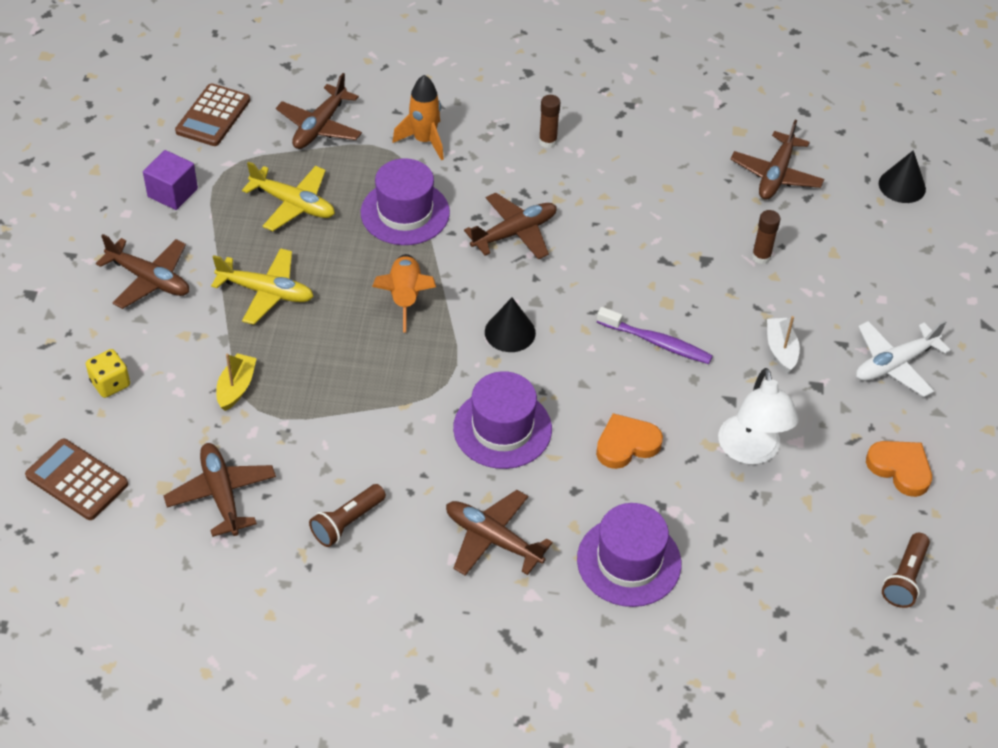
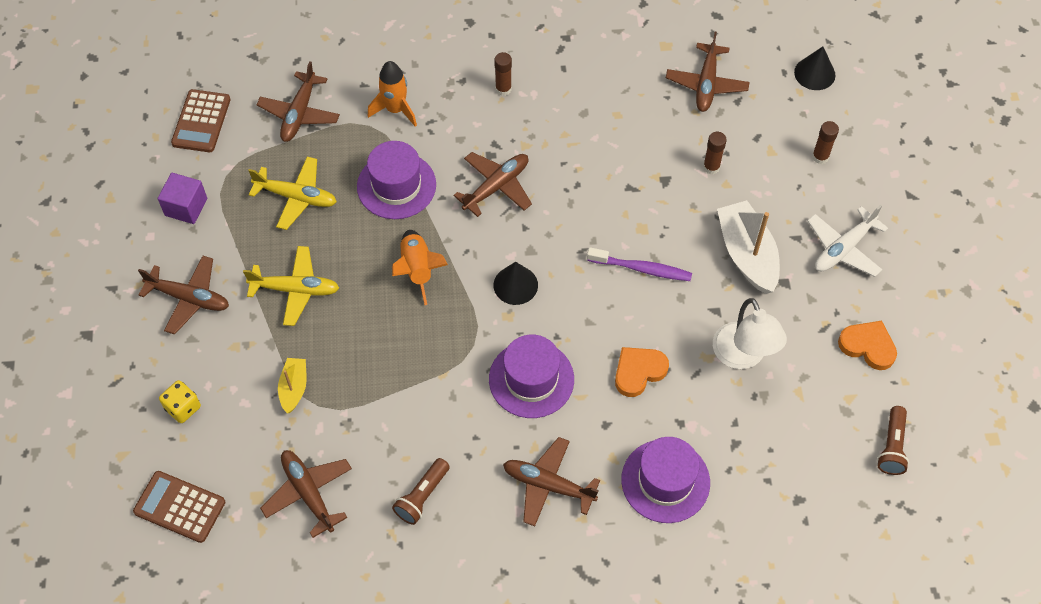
camera: 10 degrees left, 10 degrees up
(781, 350) = (747, 254): white boat -> white boat, size x1.84
(889, 268) = (820, 157): none -> brown glue stick

